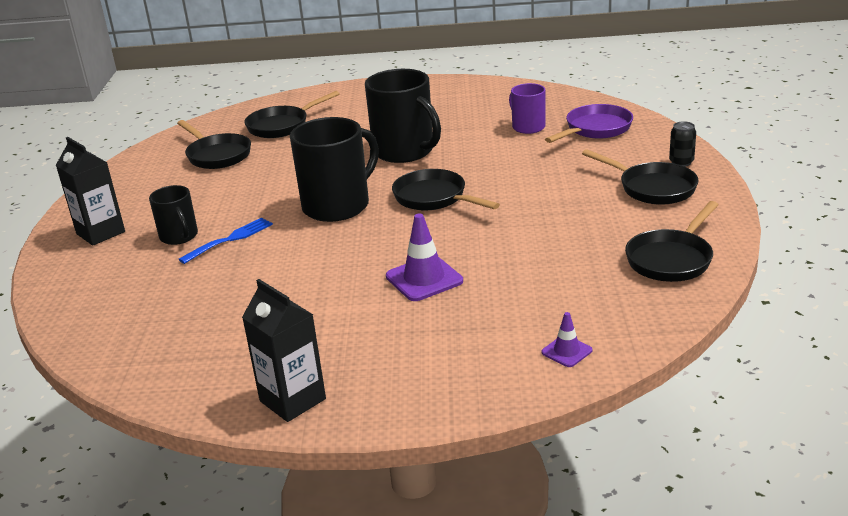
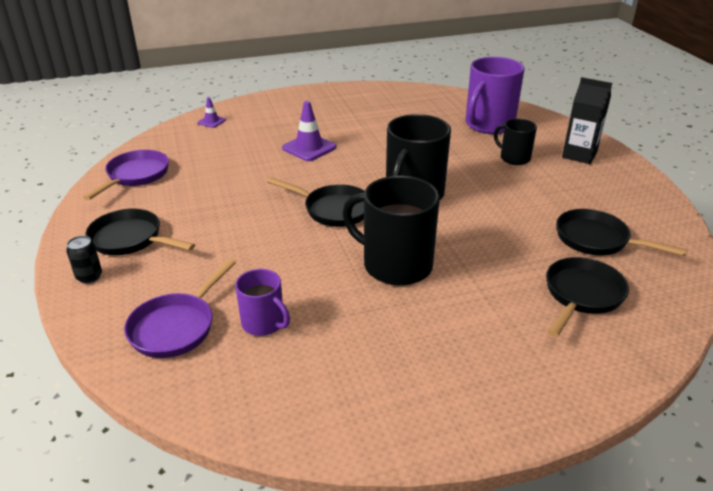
camera: 160 degrees right, 5 degrees up
(142, 291) = (488, 125): none -> purple mug
(230, 239) = (472, 160): blue fork -> none
(292, 400) = (346, 92): black carton -> none
(671, 259) = (135, 176): black pan -> purple pan

